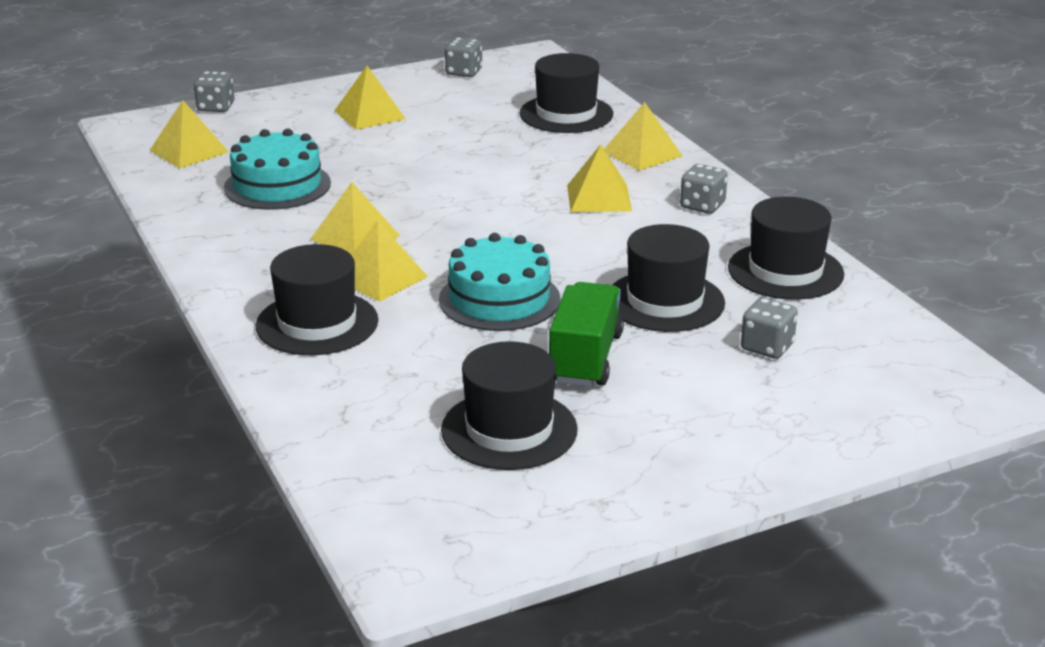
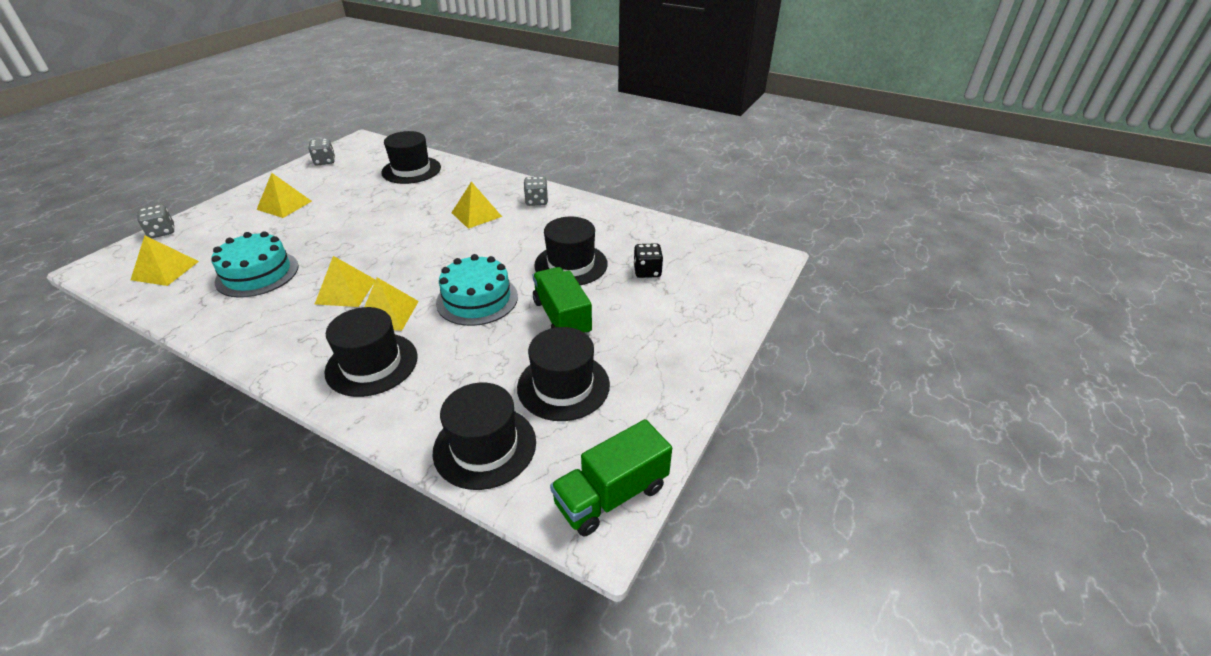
camera: 35 degrees left, 10 degrees up
(451, 553) = (611, 495): none -> green truck
(642, 153) = (476, 181): yellow pyramid -> none
(767, 347) = (647, 271): grey dice -> black dice
(785, 271) = (613, 224): black hat -> black hat (485, 446)

